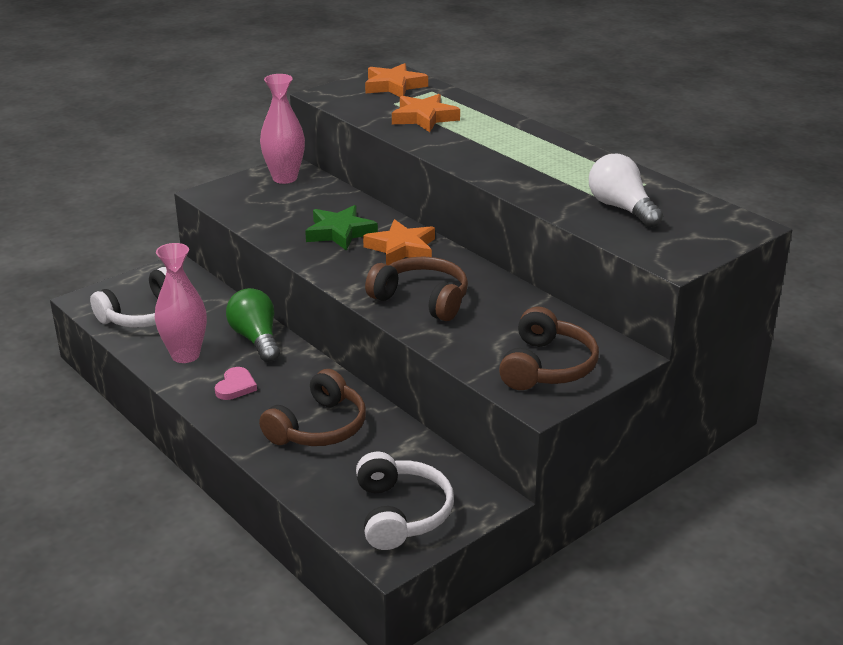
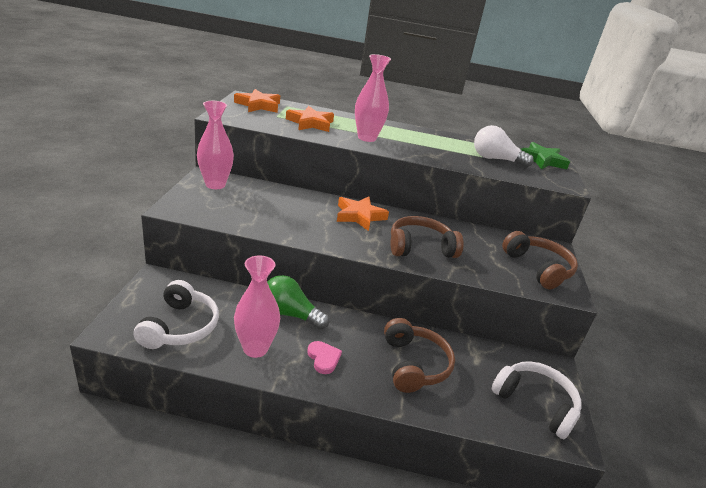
camera: 45 degrees left, 0 degrees up
(340, 232) = (308, 215): green star -> green star (542, 160)
(469, 148) = (367, 138): none -> pink vase

